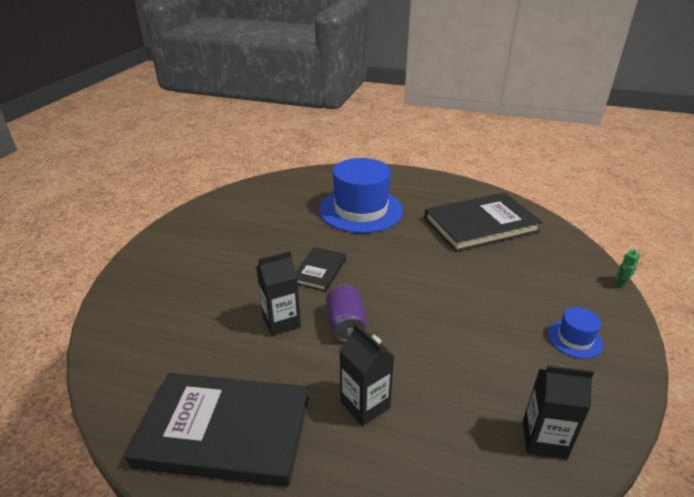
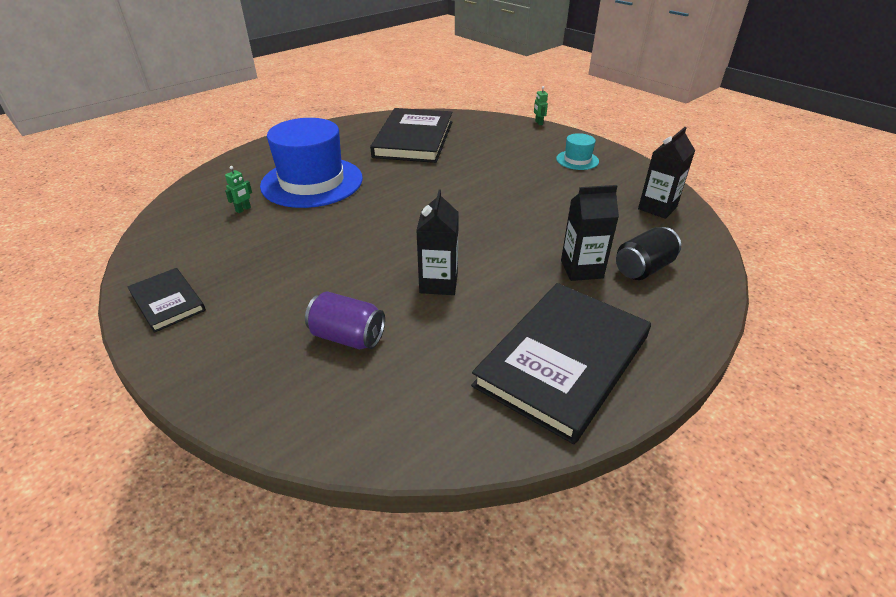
camera: 60 degrees left, 5 degrees up
(301, 201) = (243, 209): none -> green robot
(319, 271) = (383, 236): black book -> black book (167, 302)
(346, 325) = (478, 247): purple can -> purple can (347, 337)
(404, 456) = (643, 268): none -> black can
(574, 339) = (577, 160): blue hat -> turquoise hat

